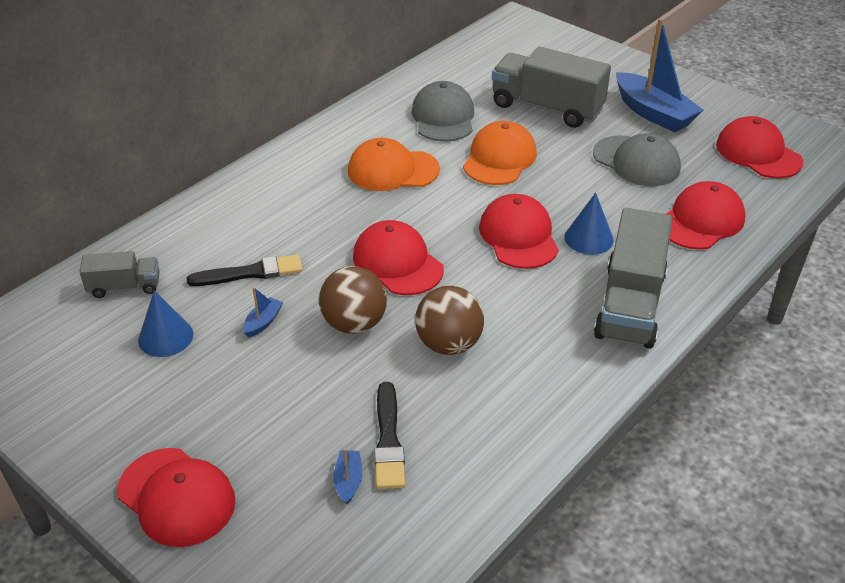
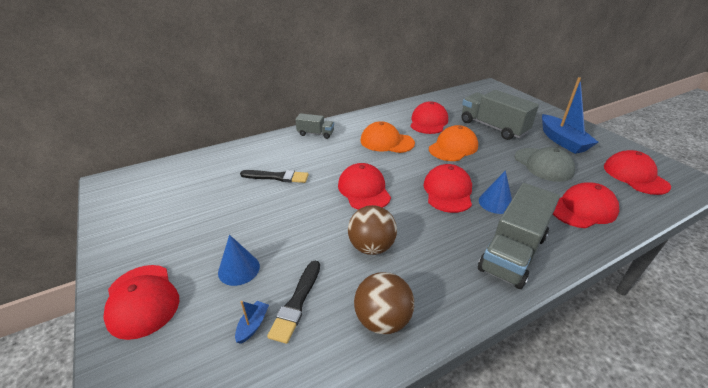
camera: 20 degrees right, 5 degrees down
(124, 287) = (208, 169): grey truck -> grey truck (315, 134)
(165, 337) = (209, 200): blue cone -> blue cone (239, 269)
(263, 322) = (266, 205): blue boat -> none
(354, 324) = (318, 219): brown ball -> brown ball (382, 320)
(443, 117) = (428, 122): grey cap -> red cap

